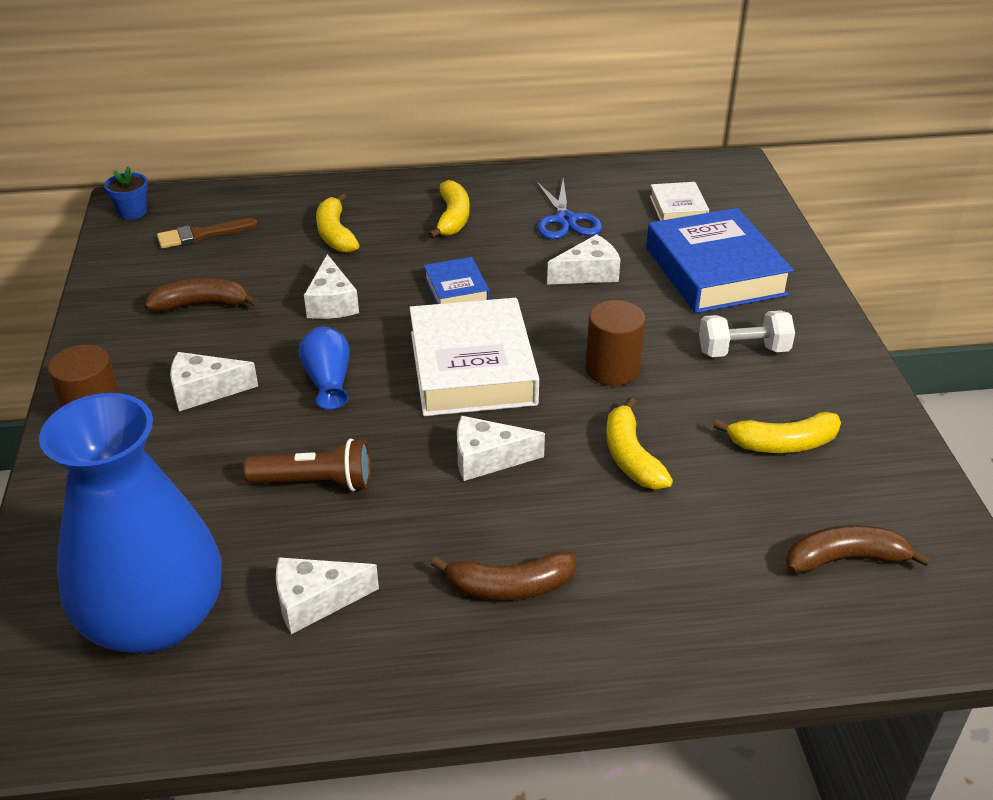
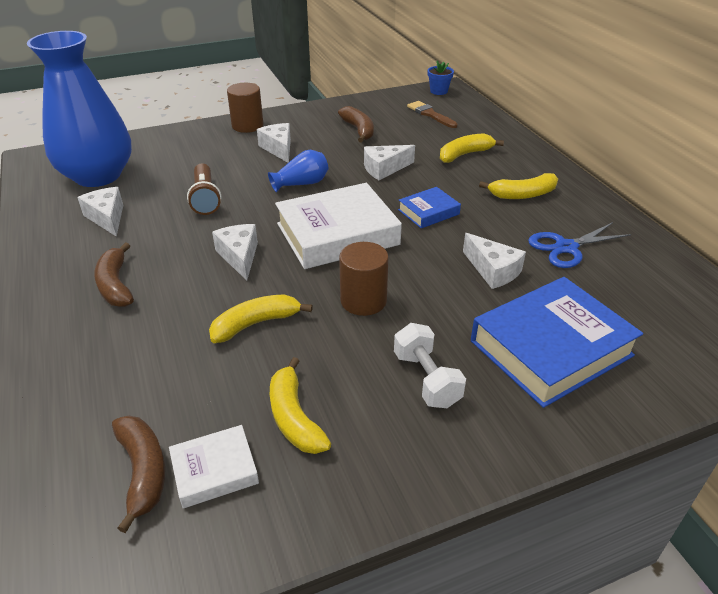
camera: 75 degrees right, 0 degrees up
(678, 209) = (646, 312): white book -> white book (215, 470)

